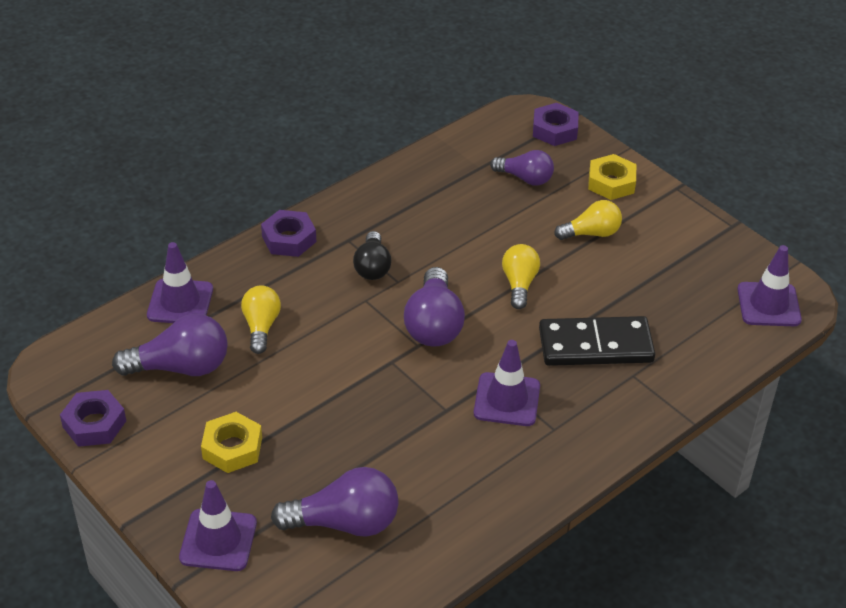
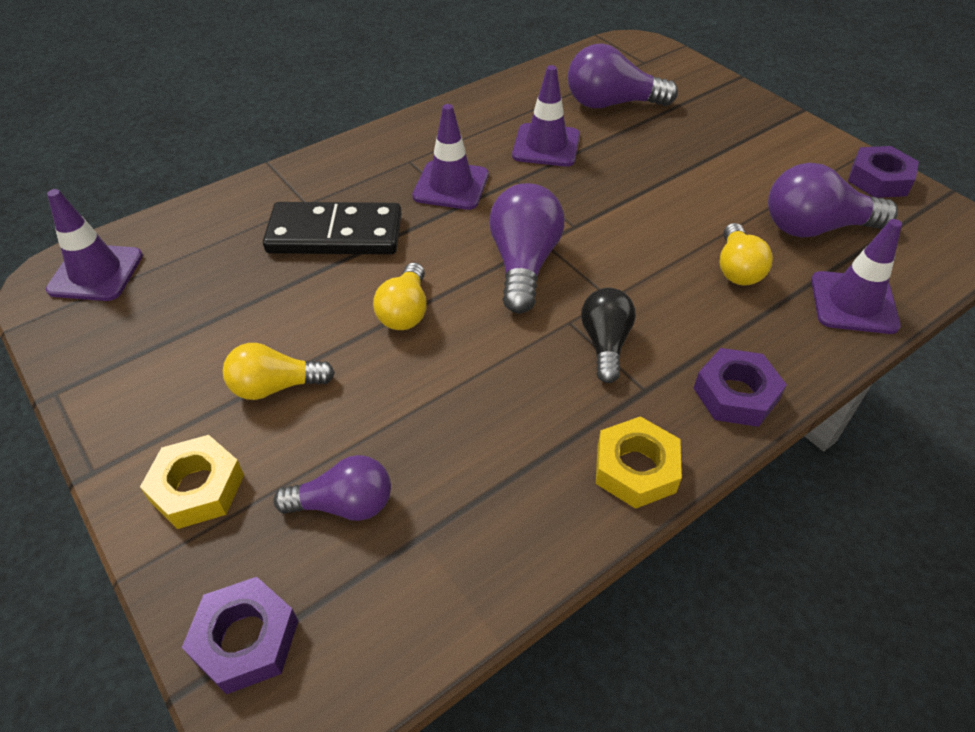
camera: 175 degrees left, 5 degrees up
(218, 540) = (718, 97): purple traffic cone -> purple traffic cone (546, 145)
(232, 448) = (729, 156): yellow nut -> yellow nut (635, 468)
(525, 178) = (344, 504): purple light bulb -> purple light bulb turned 150 degrees clockwise

